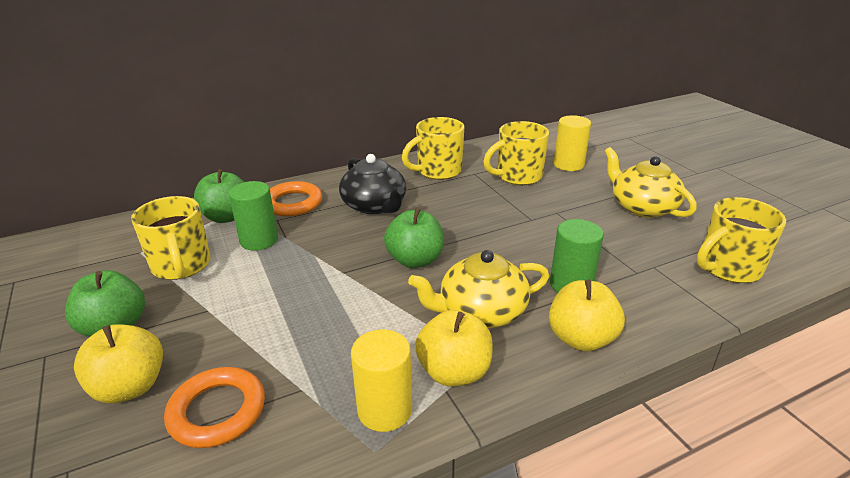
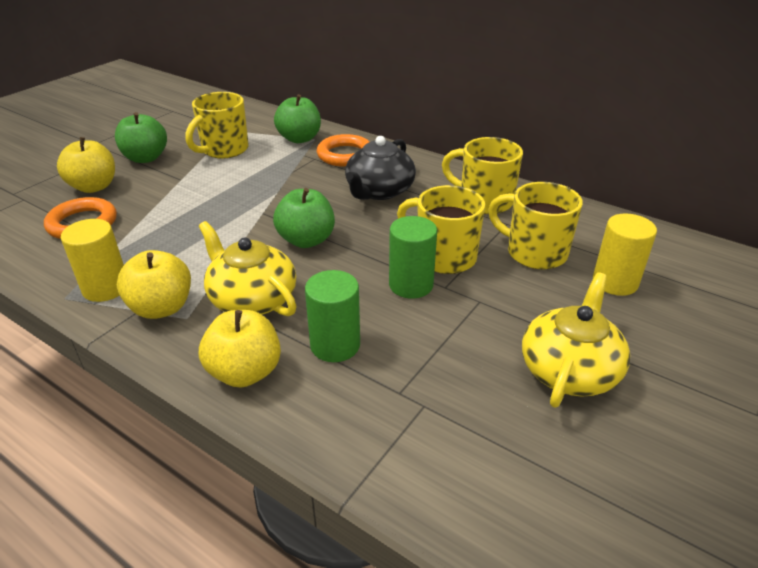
camera: 60 degrees right, 5 degrees up
(259, 240) = (278, 163): green cylinder -> green cylinder (411, 285)
(728, 268) = (479, 482): yellow mug -> yellow mug (443, 257)

